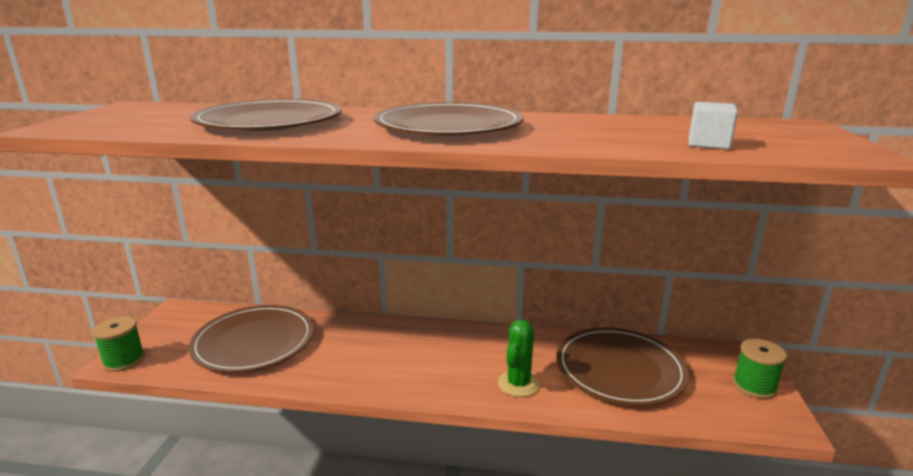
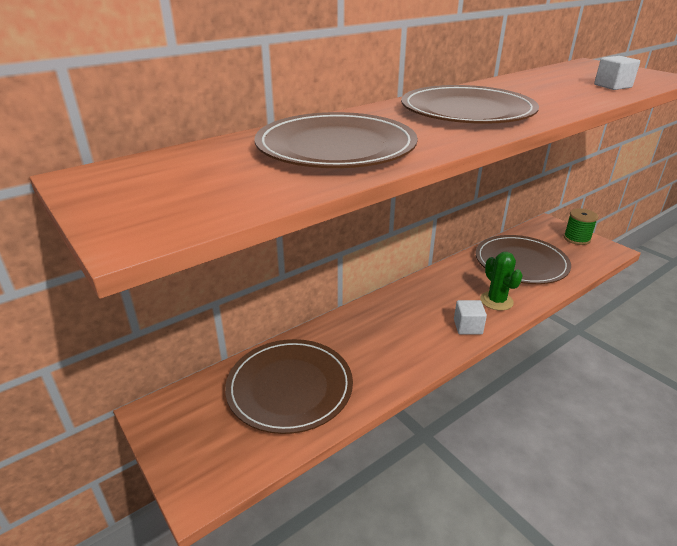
camera: 45 degrees left, 10 degrees up
(124, 360) = (203, 486): green spool -> none
(447, 385) = (468, 327): none -> white cube

